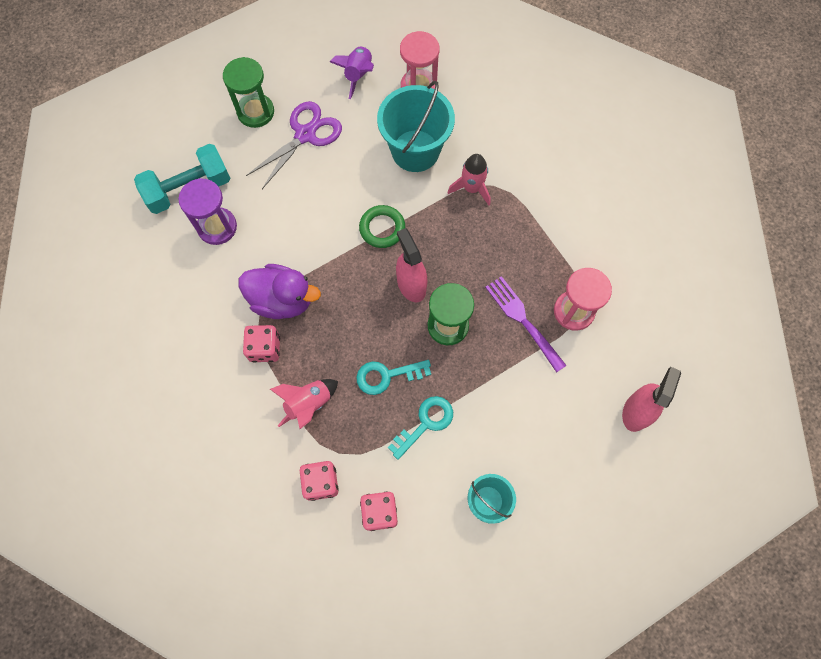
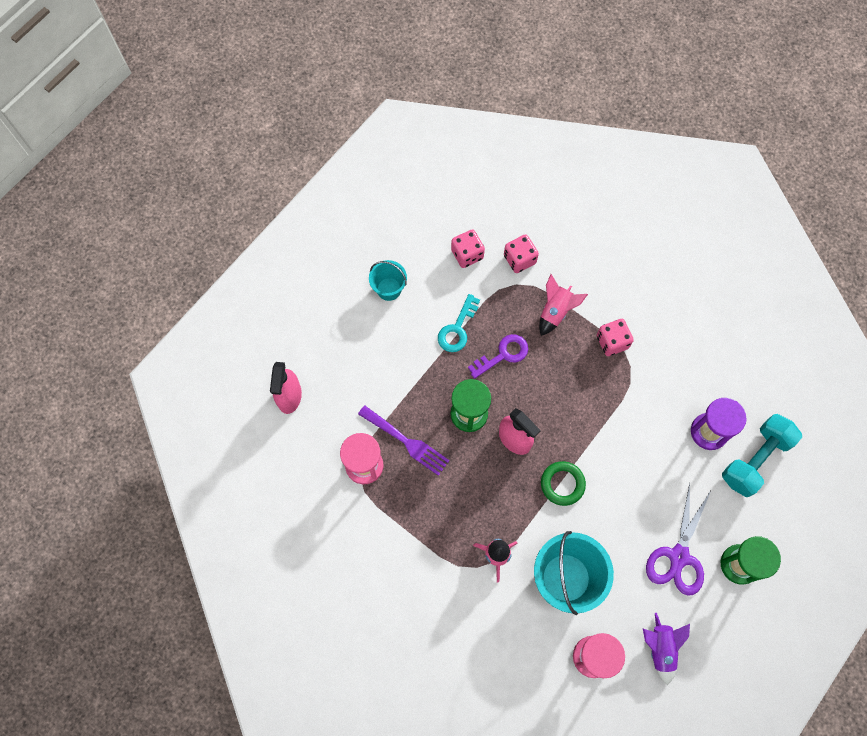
camera: 160 degrees right, 0 degrees up
(282, 300) = (618, 387): purple duck -> none
(387, 376) = (503, 355): turquoise key -> purple key

